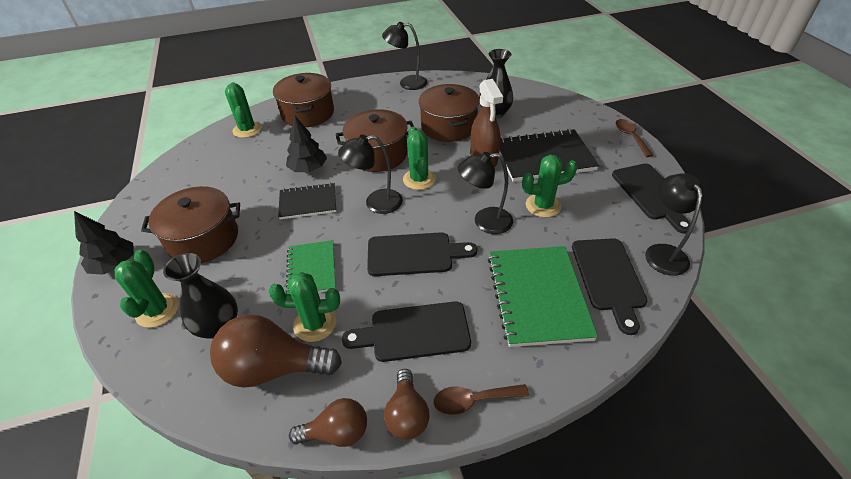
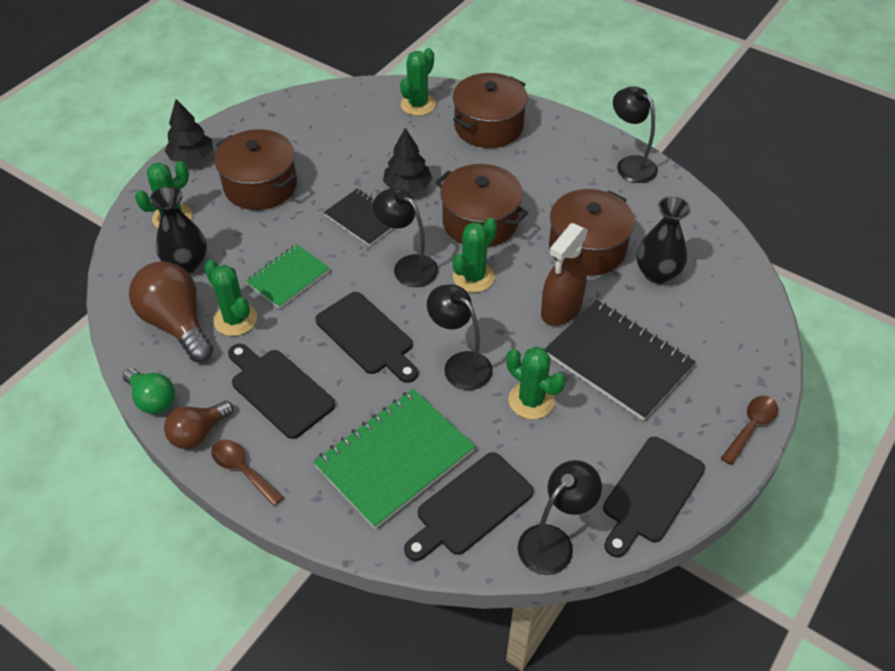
camera: 50 degrees right, 5 degrees up
(337, 432) = (152, 399): brown light bulb -> green light bulb

